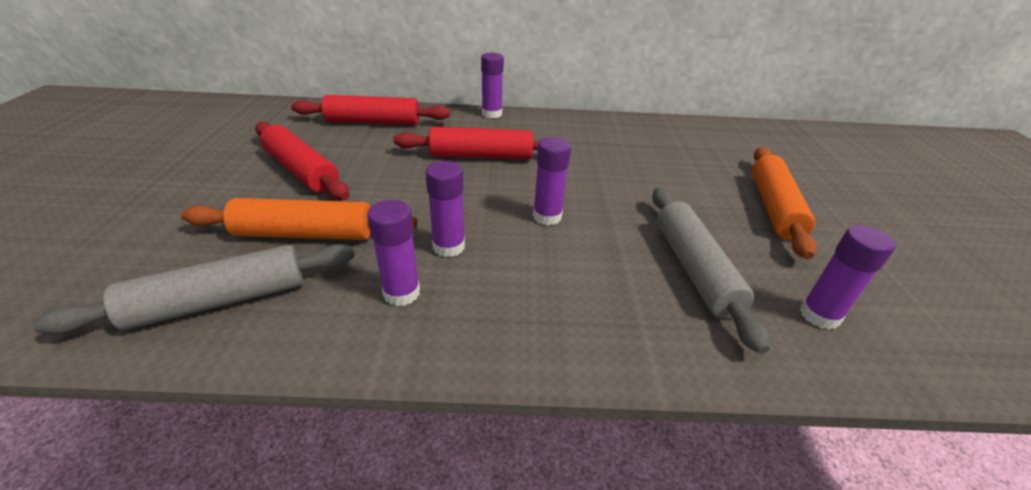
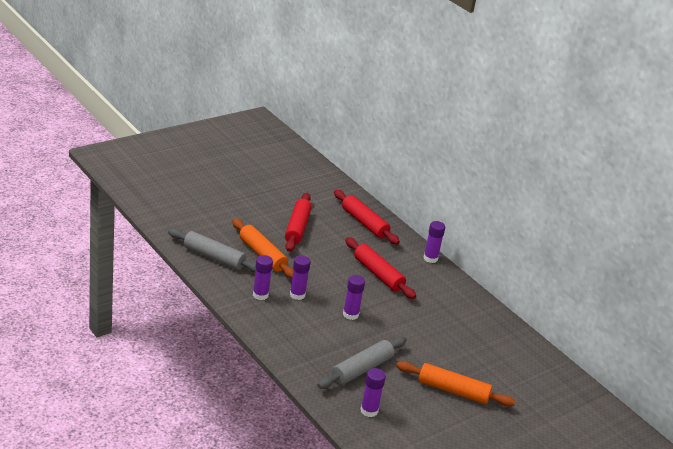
camera: 50 degrees right, 5 degrees down
(773, 207) = (453, 391): orange rolling pin -> orange rolling pin turned 45 degrees clockwise

